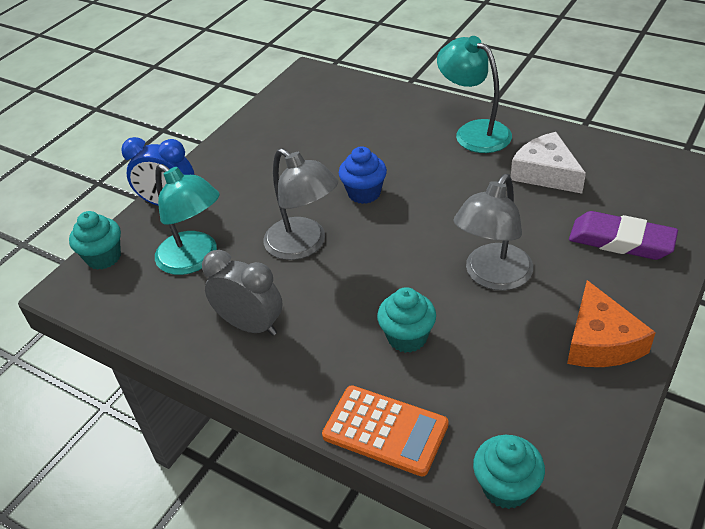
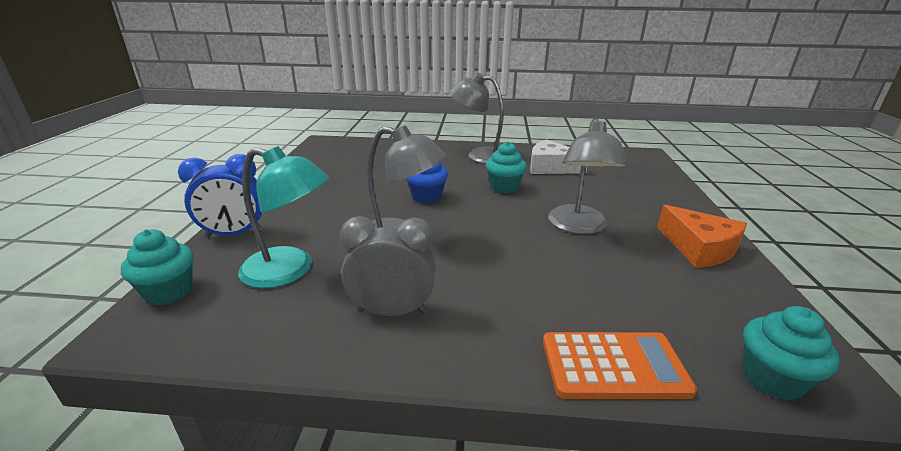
camera: 30 degrees left, 15 degrees down
(407, 337) = (555, 282): turquoise cupcake -> turquoise cupcake (504, 187)
(474, 132) = (480, 155): turquoise lamp -> grey lamp
(621, 241) = (639, 191): purple eraser -> none

